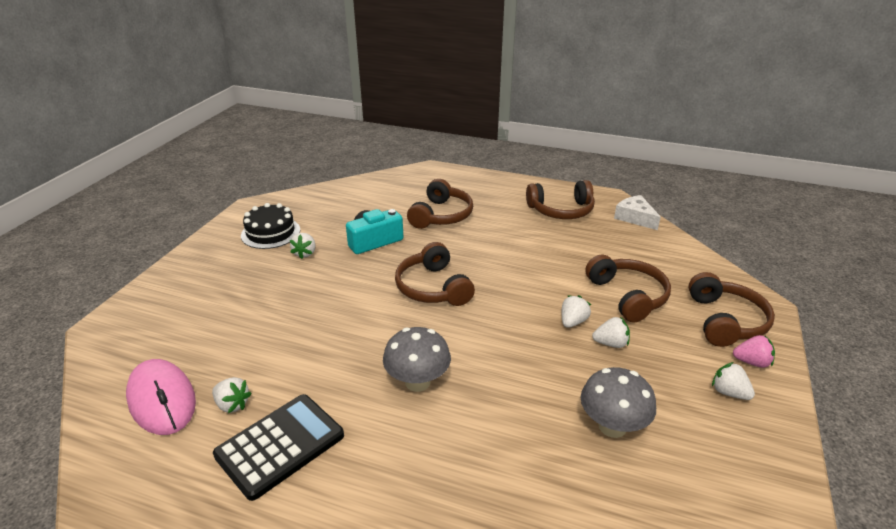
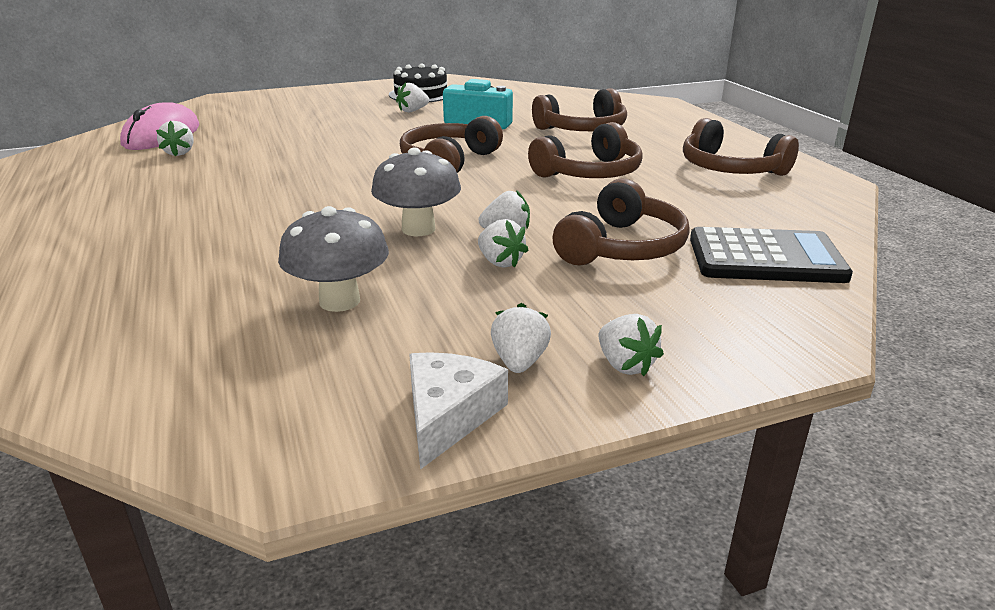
camera: 50 degrees right, 5 degrees down
(280, 445) = (148, 180): black calculator -> black calculator (765, 258)
(417, 382) = (290, 197): grey mushroom -> grey mushroom (418, 229)
(635, 218) = (822, 207): white cheese -> white cheese (448, 415)
(725, 321) = (694, 322): brown headphones -> brown headphones (589, 173)
(751, 362) = (625, 365): pink strawberry -> white strawberry

